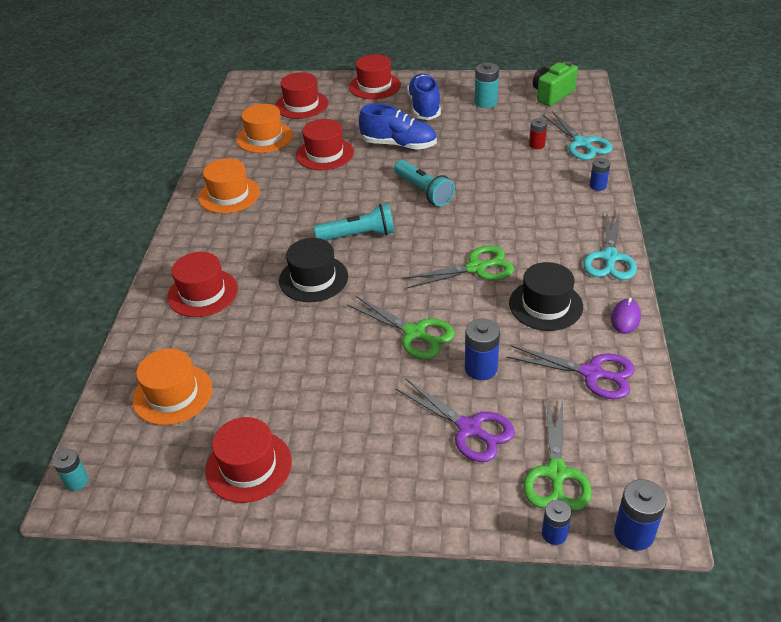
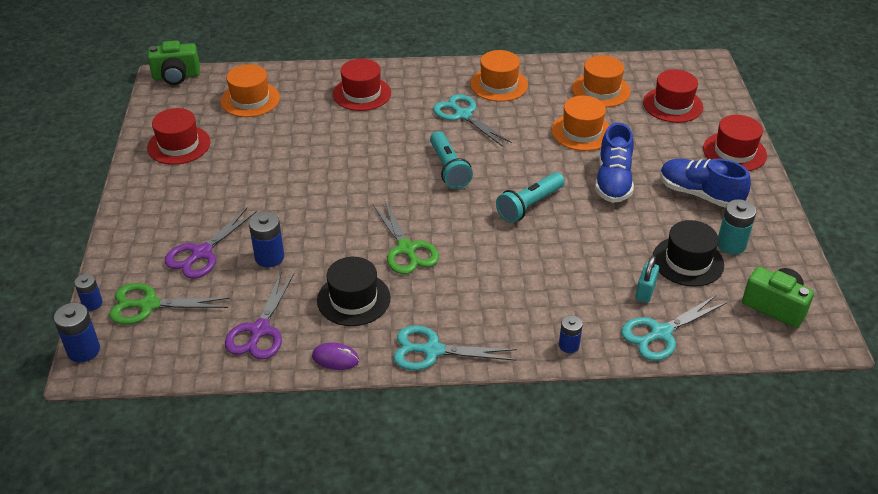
camera: 80 degrees right, 0 degrees up
(76, 481) = (176, 76): turquoise battery -> green camera
(272, 221) = (463, 115): none -> turquoise scissors
(313, 278) = (383, 149): black hat -> black hat (688, 261)
(325, 154) = (581, 132): red hat -> orange hat
(415, 333) = (313, 215): green scissors -> none
(424, 107) = (699, 194): blue shoe -> blue shoe turned 135 degrees counterclockwise
(537, 145) = (645, 291): red battery -> turquoise padlock

